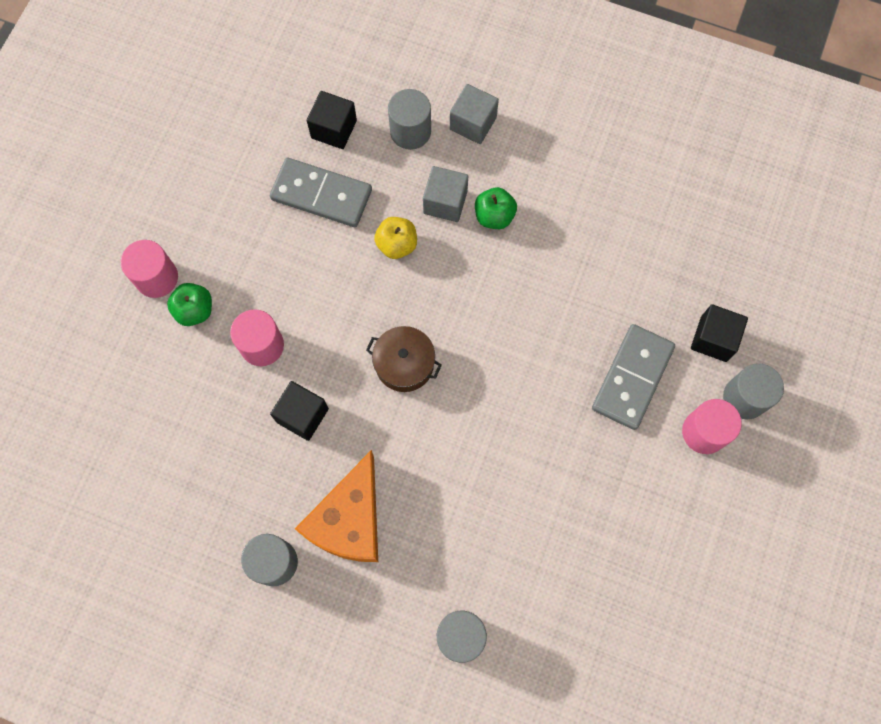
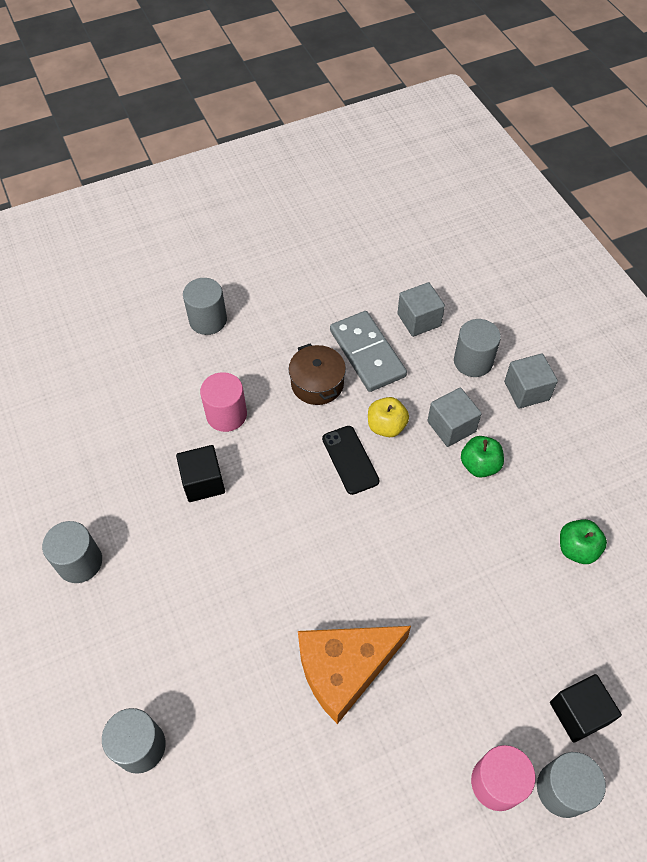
camera: 45 degrees right, 15 degrees down
(157, 278) = (208, 320): pink cylinder -> grey cylinder
(195, 310) = (209, 358): green apple -> green apple (577, 549)
(334, 129) = (419, 320): black cube -> grey cube
(349, 520) = (157, 581): orange cheese -> orange cheese (344, 669)
(396, 296) = (350, 460): none -> black phone
(404, 364) = (308, 510): brown pot -> brown pot (317, 383)
(632, 378) = (475, 680): grey domino -> none

